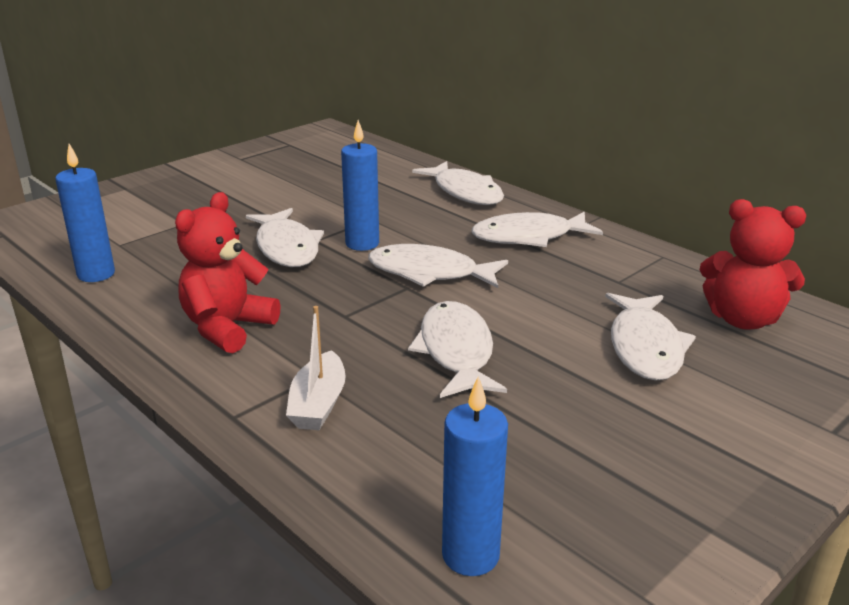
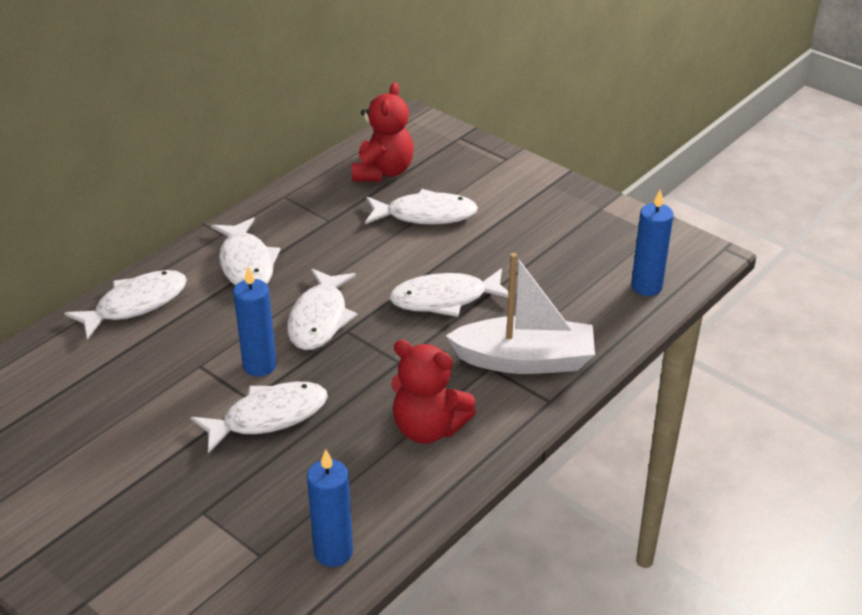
camera: 95 degrees left, 10 degrees up
(318, 404) = (525, 360): white boat -> white boat, size x1.74

